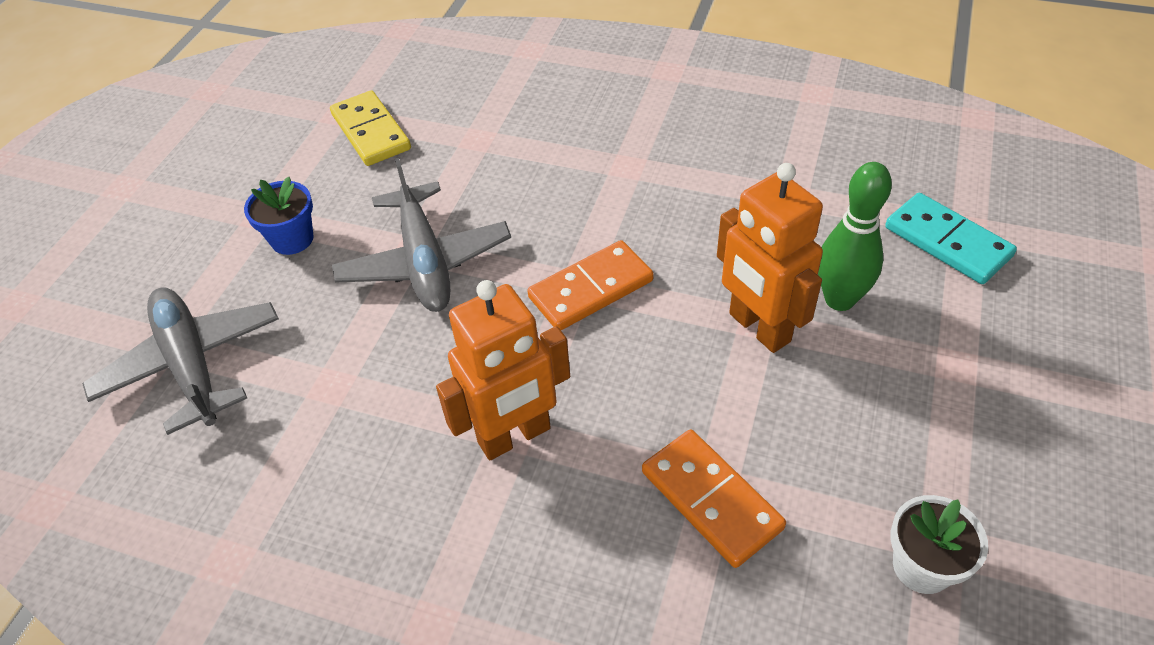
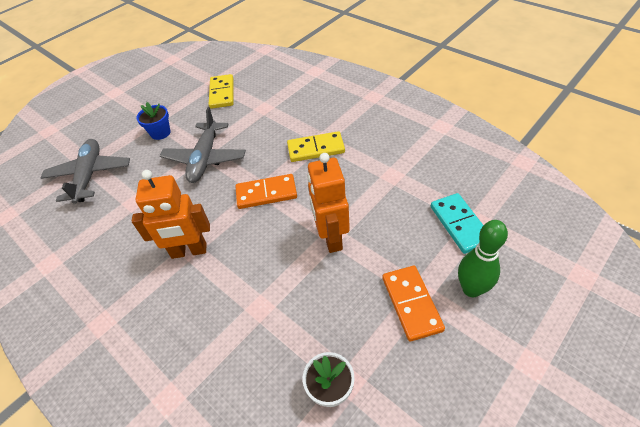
camera: 25 degrees right, 0 degrees up
(628, 187) = (316, 149): none -> yellow domino
(711, 500) = (252, 314): orange domino -> orange domino (411, 303)
(839, 299) = (381, 237): green bowling pin -> green bowling pin (471, 289)

